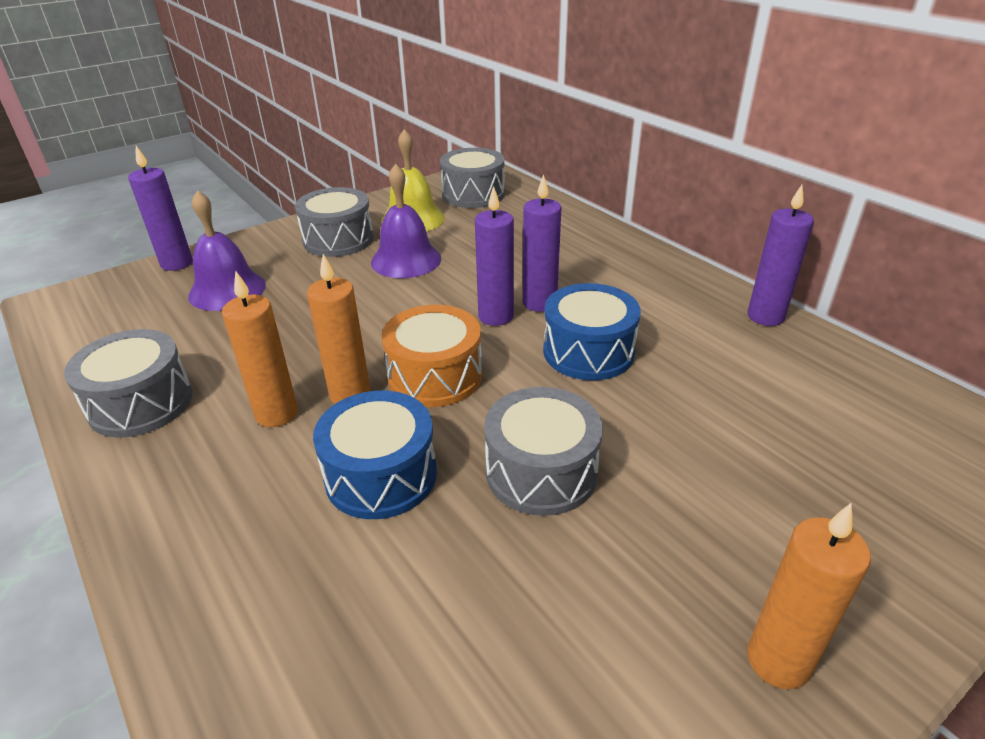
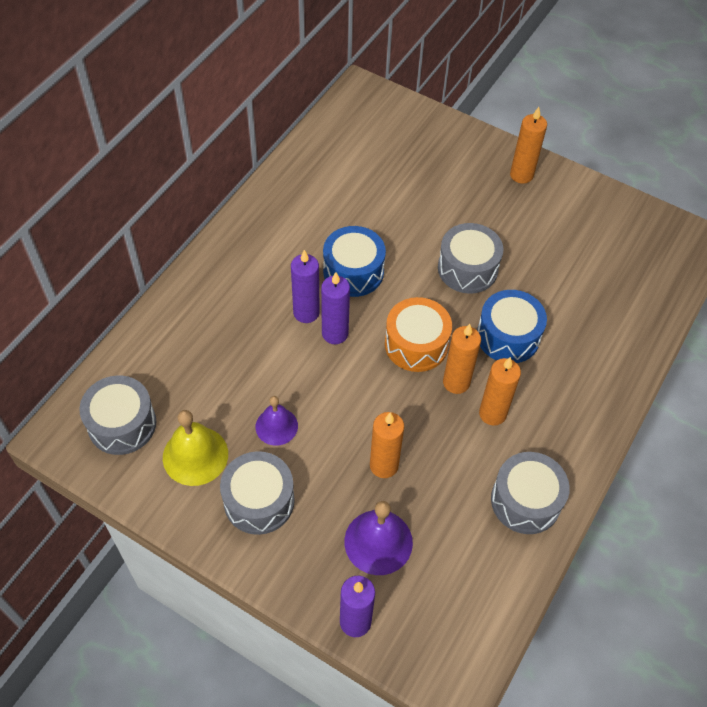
camera: 115 degrees left, 20 degrees up
(299, 311) = (384, 465): none -> orange candle
(406, 260) = (276, 426): purple bell -> purple bell, size x0.66
(765, 316) = (273, 190): purple candle -> none

